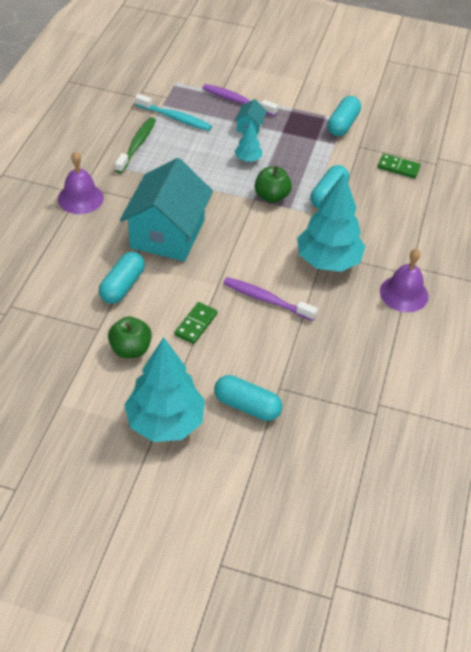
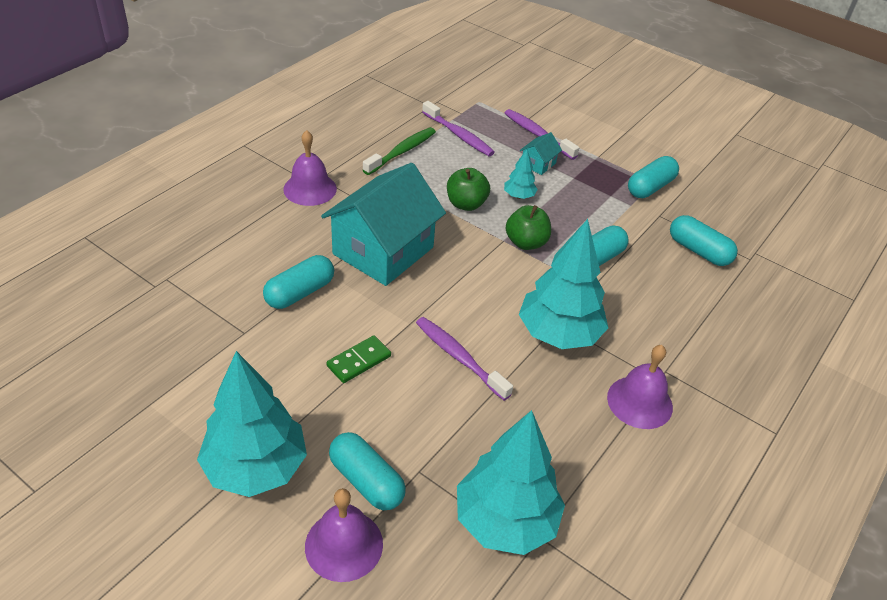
camera: 20 degrees right, 5 degrees down
(130, 349) = (267, 367): green apple -> green apple (466, 204)
(175, 118) = (459, 135): turquoise toothbrush -> purple toothbrush
(254, 452) = (344, 545): none -> purple bell
(352, 401) = (505, 521): none -> turquoise tree
(398, 167) = (699, 251): green domino -> turquoise capsule

